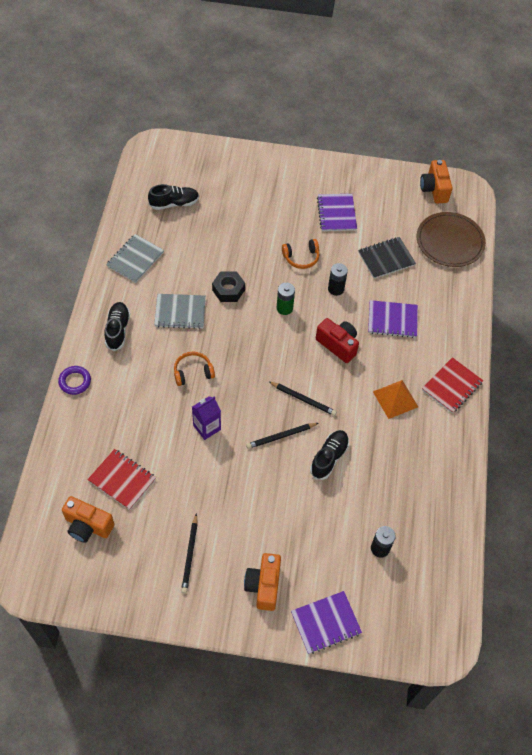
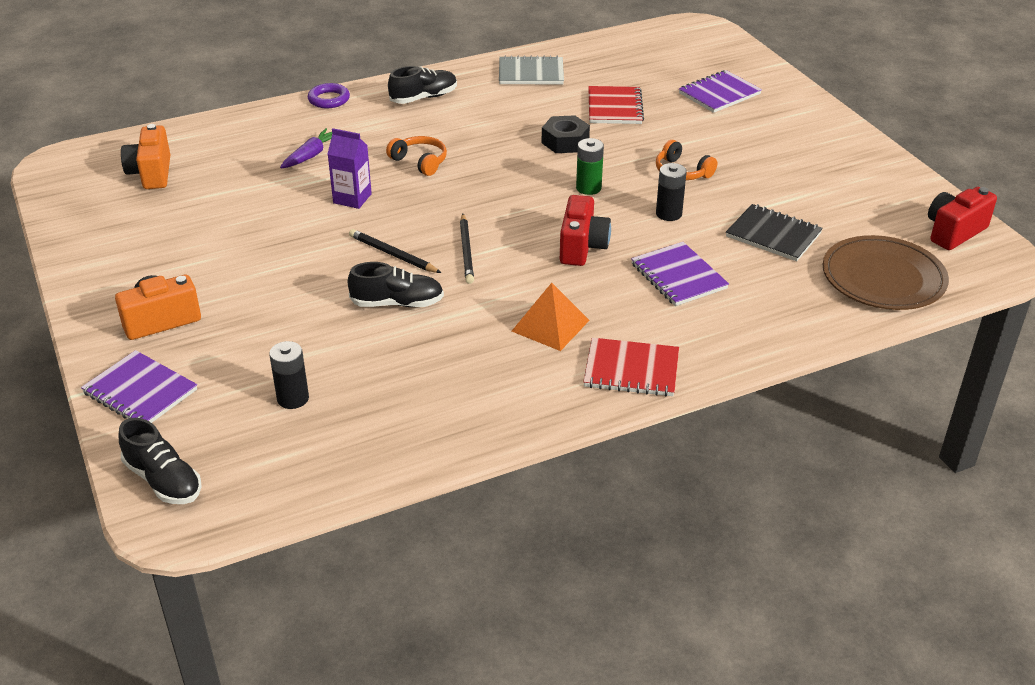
camera: 60 degrees right, 20 degrees down
(122, 480) = (228, 172): red notebook -> red notebook (614, 107)
(138, 425) = (311, 155): none -> purple carrot
(174, 203) = (640, 66): black shoe -> black shoe (163, 480)
(180, 312) = (494, 124): grey notebook -> none
(190, 555) = (164, 251): black pencil -> none
(336, 213) = (789, 172): purple notebook -> purple notebook (719, 94)
(434, 189) = (954, 232): orange camera -> red camera

